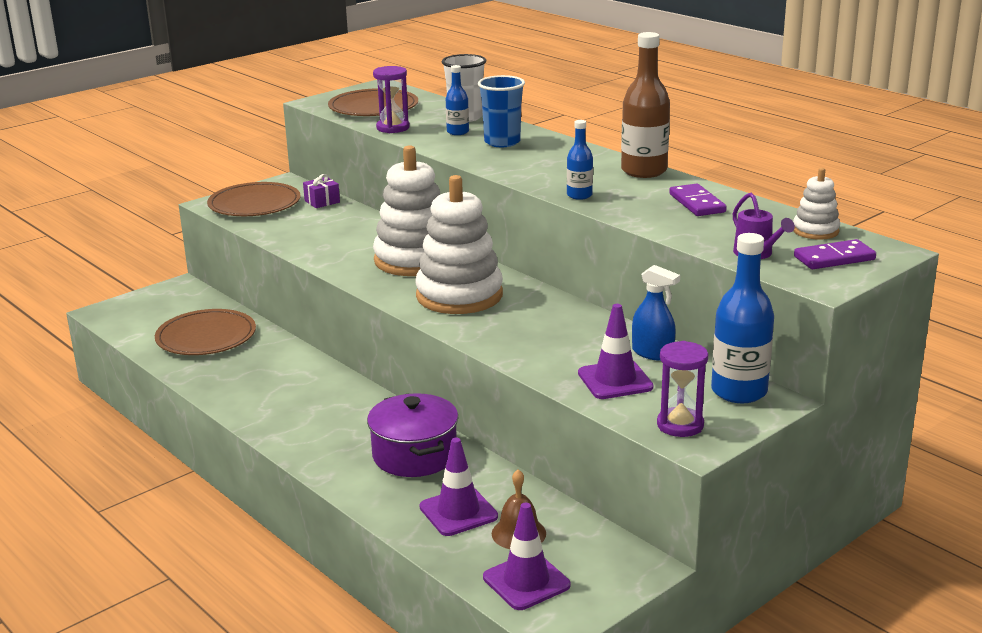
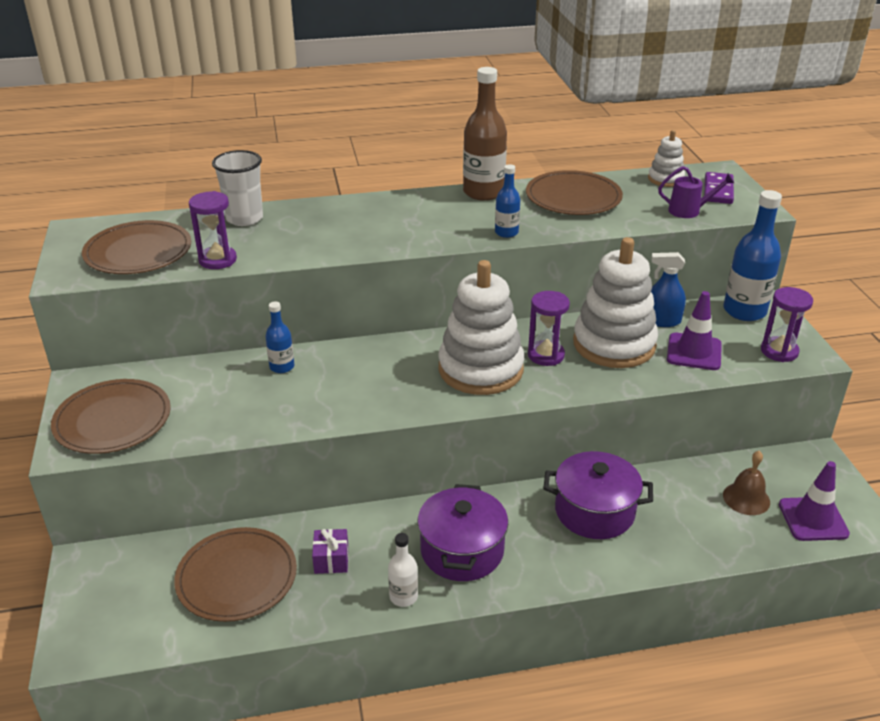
camera: 60 degrees left, 10 degrees up
(236, 401) = (403, 597): none -> white bottle
(307, 409) = (462, 550): none -> purple pot
(322, 201) = (169, 375): purple gift -> purple gift (331, 560)
(415, 260) = (380, 367): white stacking toy -> white stacking toy (614, 344)
(457, 132) = (279, 234): blue bottle -> blue bottle (282, 367)
(458, 512) = (698, 518): purple traffic cone -> none
(502, 142) = (337, 223): blue cup -> none
(516, 315) = (546, 355): none -> purple hourglass
(652, 353) = (662, 321): blue spray bottle -> blue spray bottle turned 150 degrees counterclockwise
(697, 203) = (573, 197): purple domino -> brown plate

